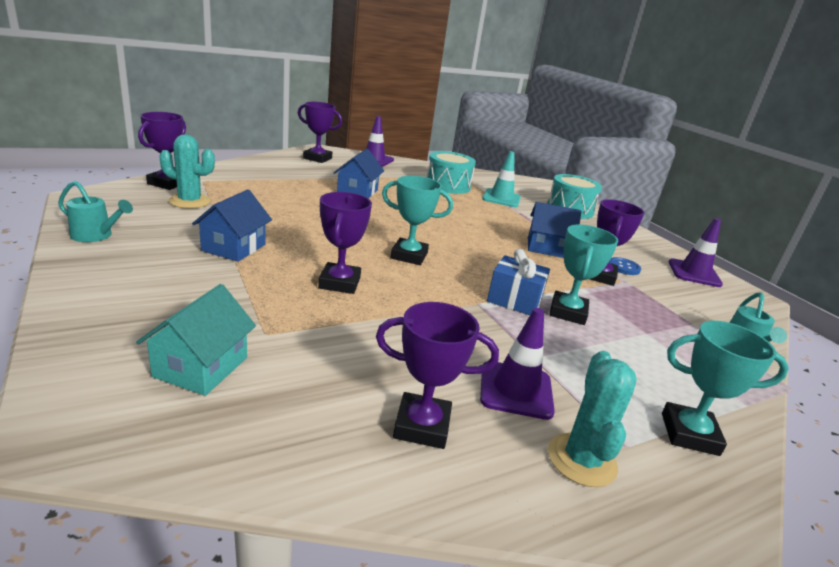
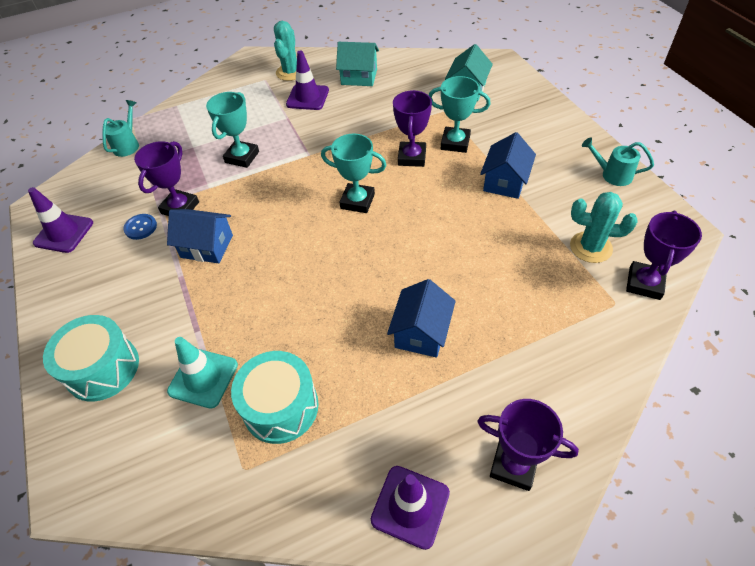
camera: 170 degrees left, 25 degrees up
(422, 426) = (359, 77): purple trophy -> turquoise house
(514, 300) = (279, 162): blue gift -> none
(689, 434) = (227, 87): turquoise trophy -> turquoise trophy (455, 143)

